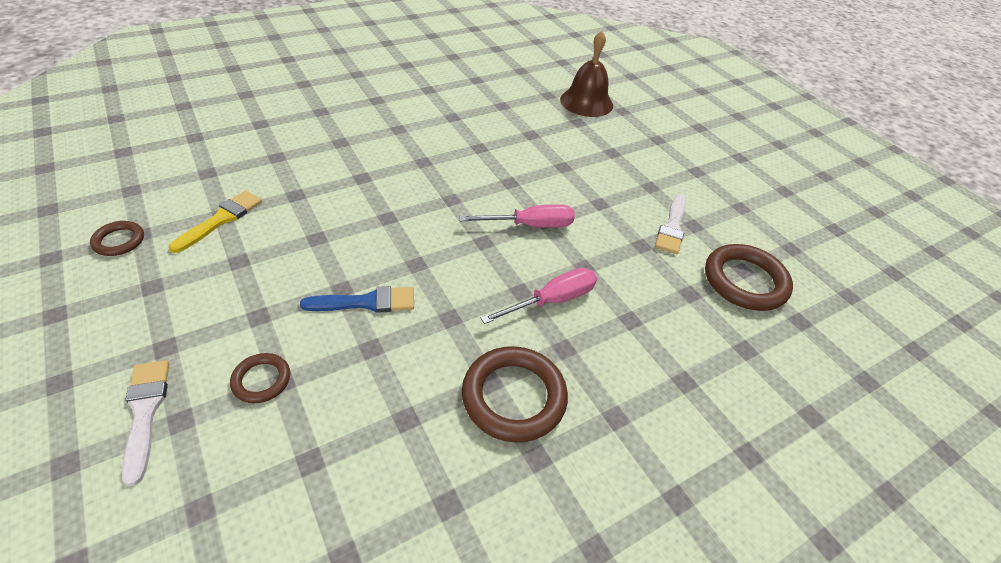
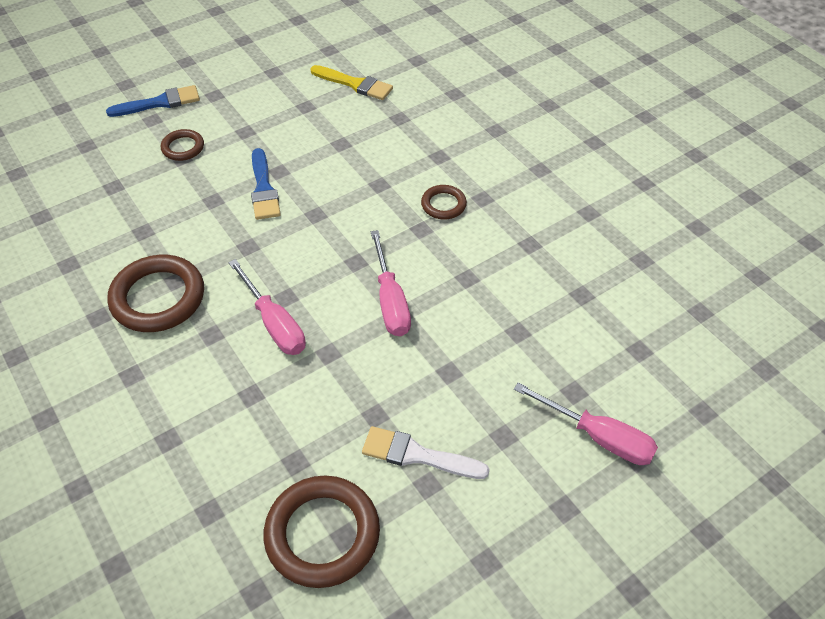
camera: 90 degrees right, 5 degrees up
(119, 241) = (319, 42): brown ring -> brown ring (443, 205)
(145, 412) = (160, 103): white brush -> blue brush
(586, 102) = (704, 361): brown bell -> none
(645, 150) = (598, 436): none -> pink screwdriver

